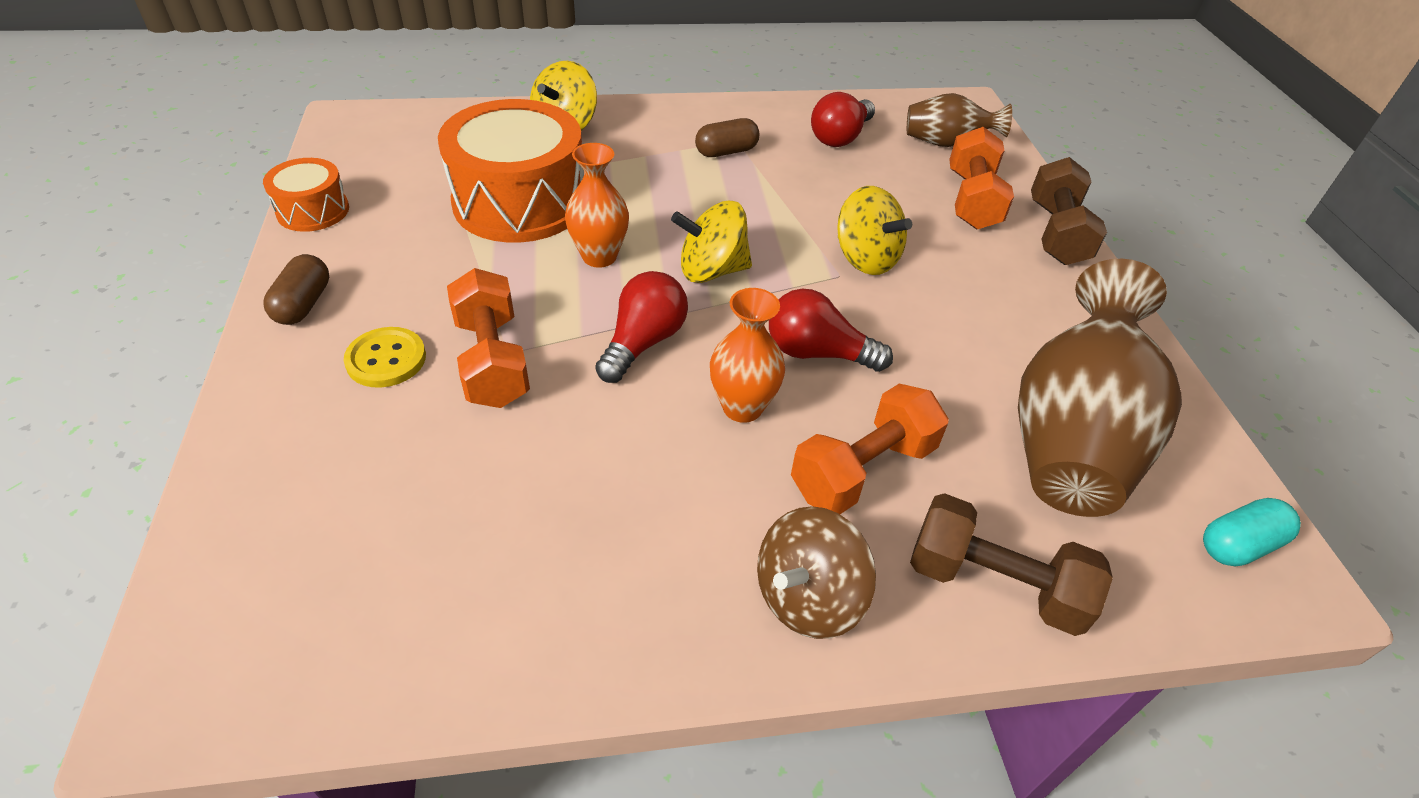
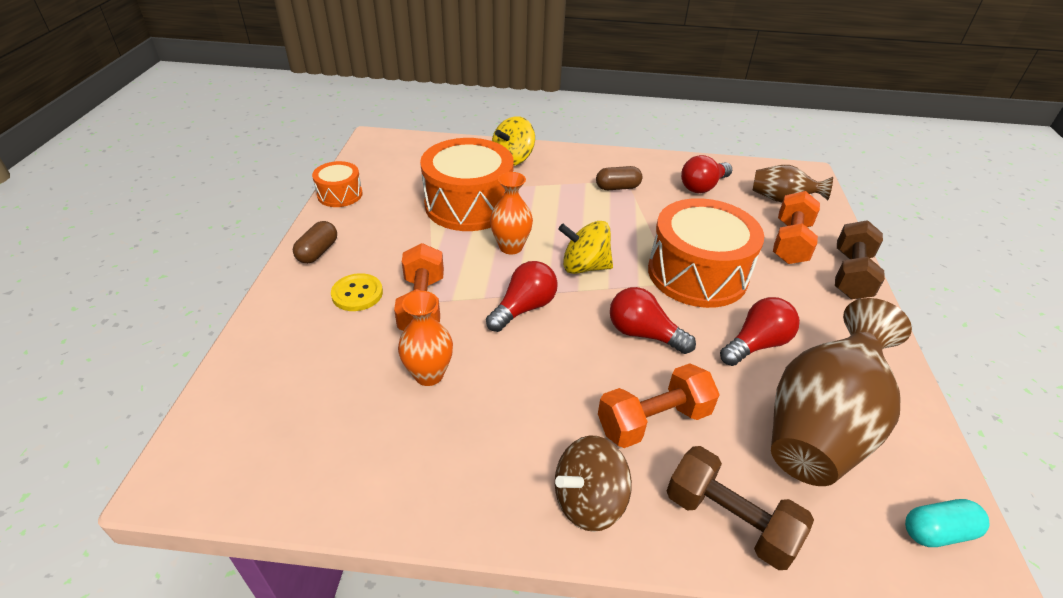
camera: 15 degrees right, 5 degrees down
(742, 407) = (579, 362): orange vase -> orange vase (429, 374)
(865, 258) = (697, 273): yellow spinning top -> orange drum
(966, 343) = (756, 344): none -> red light bulb

